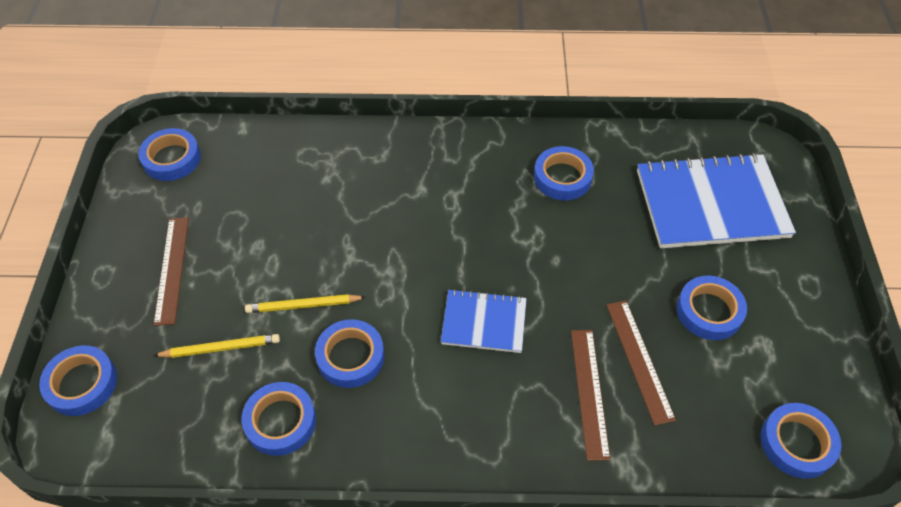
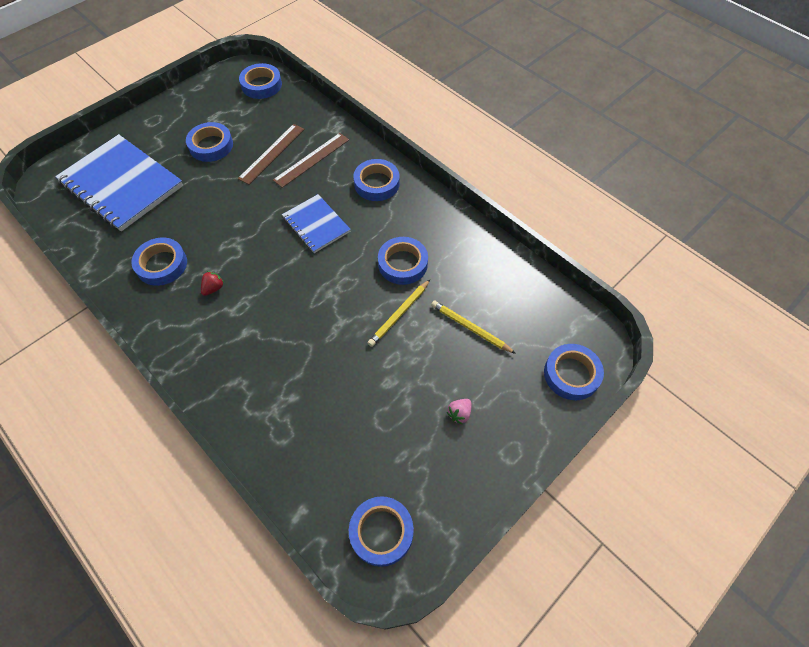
camera: 135 degrees left, 5 degrees up
(172, 269) = (459, 413): brown ruler -> pink strawberry
(280, 421) = (470, 261): blue tape -> blue tape (376, 183)
(303, 305) = (399, 314): yellow pencil -> yellow pencil turned 90 degrees clockwise
(493, 196) = (213, 288): none -> red strawberry

